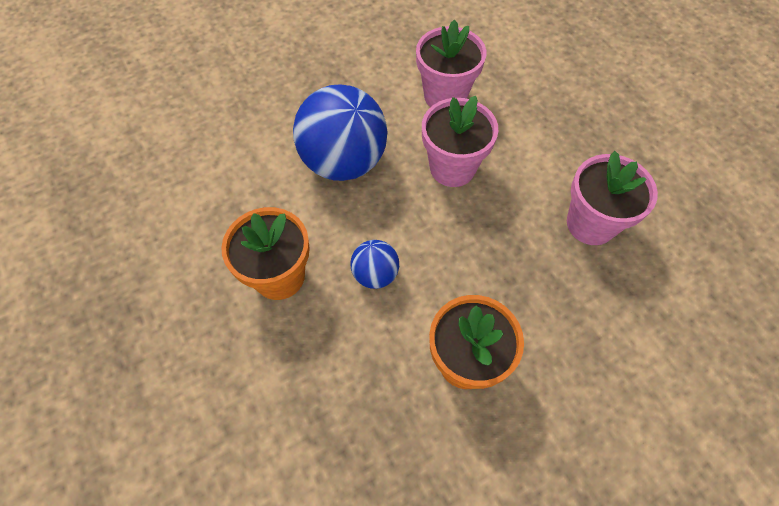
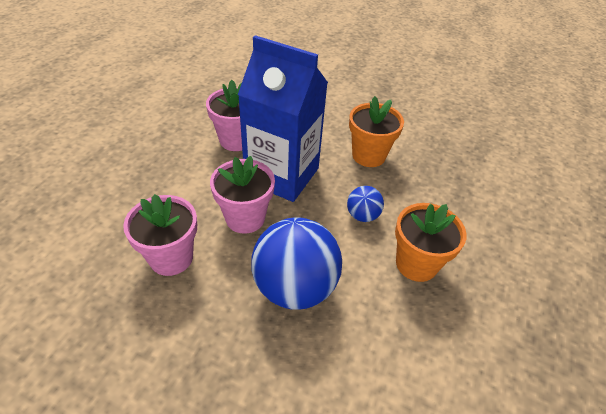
camera: 130 degrees left, 15 degrees down
(494, 235) = (282, 175): none -> blue carton

